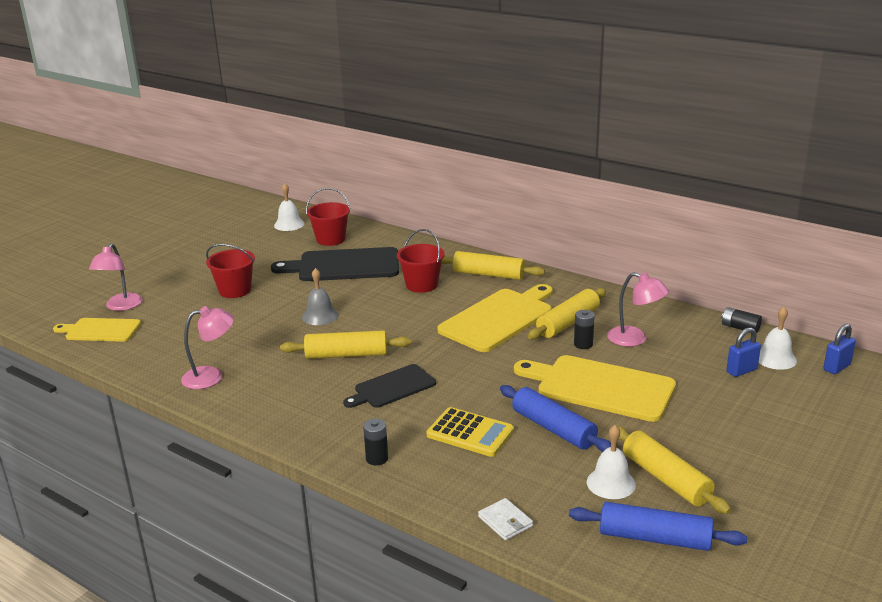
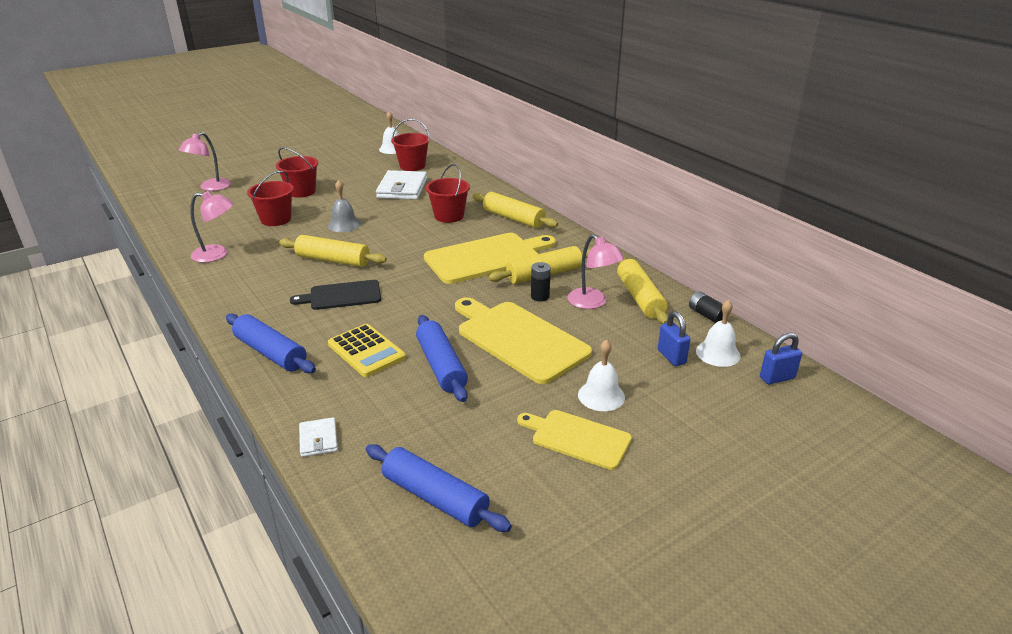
camera: 20 degrees right, 5 degrees up
(100, 330) = (179, 202): yellow cutting board -> yellow cutting board (577, 438)
(238, 326) = (276, 219): none -> red bucket
(344, 266) = (402, 188): black cutting board -> white wallet
(377, 458) = (270, 353): black battery -> blue rolling pin
(611, 483) = (444, 431): white bell -> white bell (601, 395)
(666, 479) = (499, 442): yellow rolling pin -> yellow rolling pin (640, 298)
(741, 371) = (671, 357): blue padlock -> blue padlock turned 75 degrees clockwise

